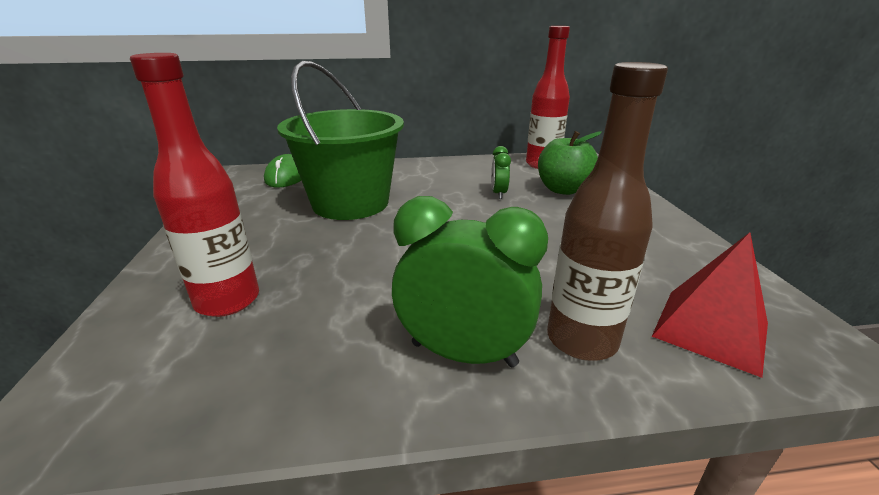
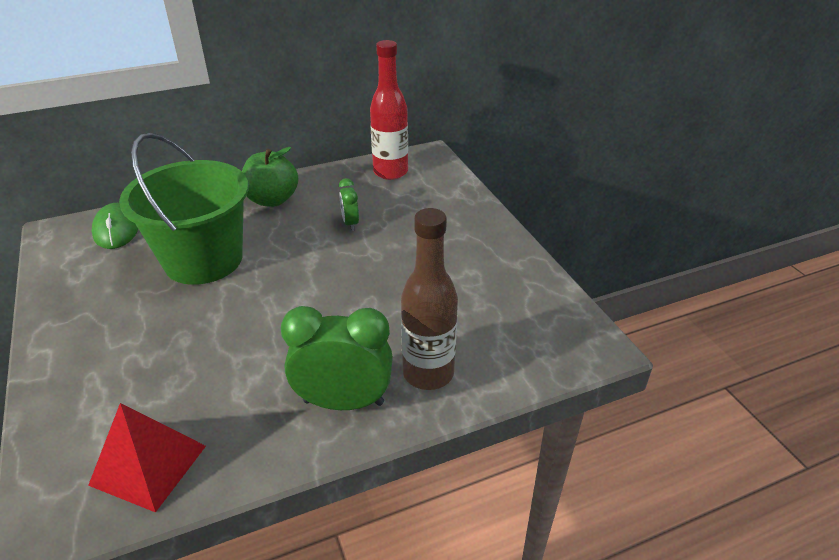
camera: 15 degrees left, 10 degrees up
(227, 301) = (134, 394): red bottle -> none
(563, 189) = (412, 208): green apple -> green apple (272, 200)
(710, 329) = (519, 346): red pyramid -> red pyramid (148, 465)

